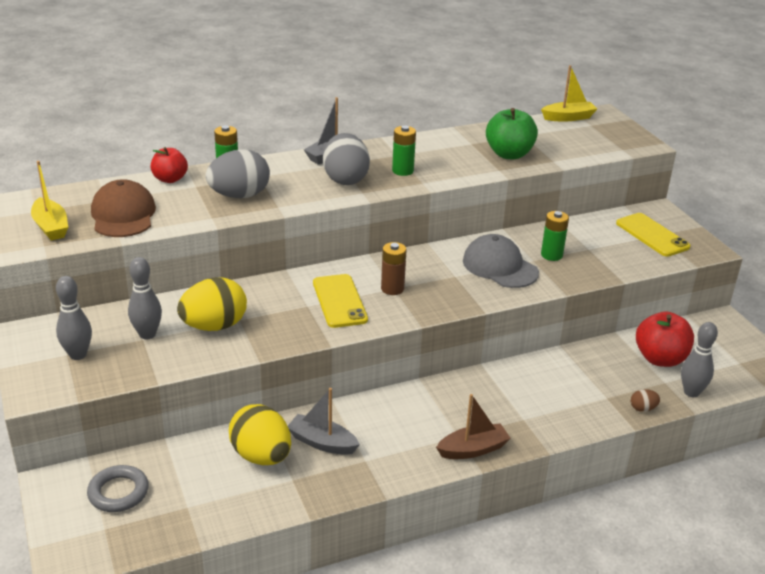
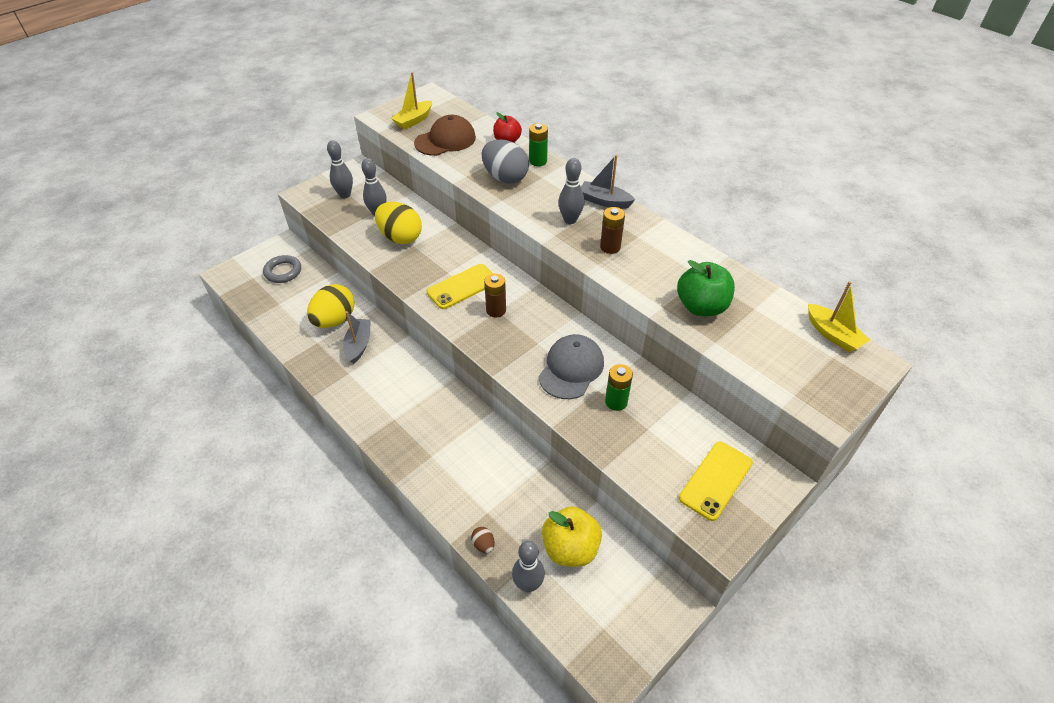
camera: 70 degrees right, 15 degrees up
(345, 179) = (570, 220): grey egg -> grey bowling pin
(402, 171) = (610, 247): green battery -> brown battery
(473, 449) = (381, 432): brown boat -> none
(660, 359) = (570, 548): red apple -> yellow apple

